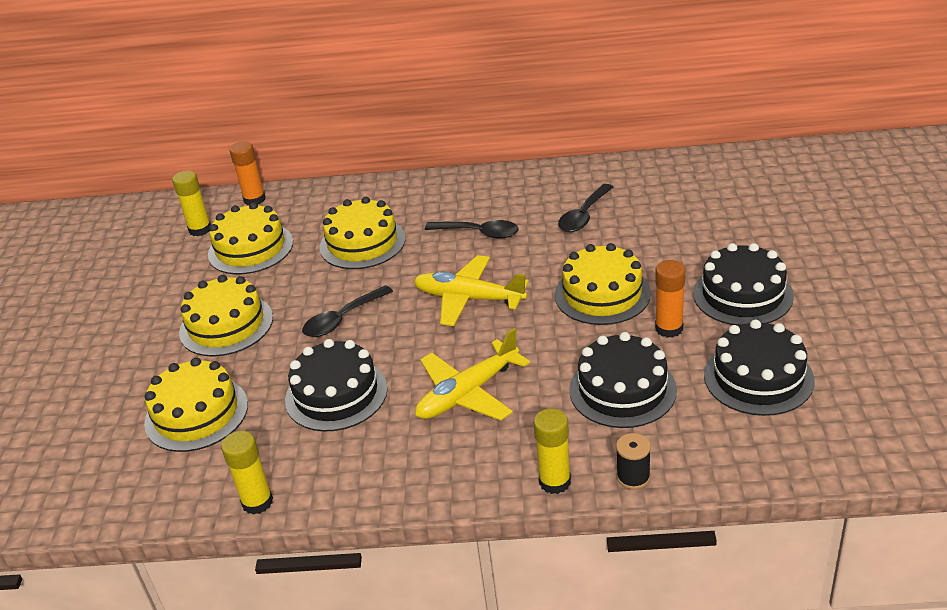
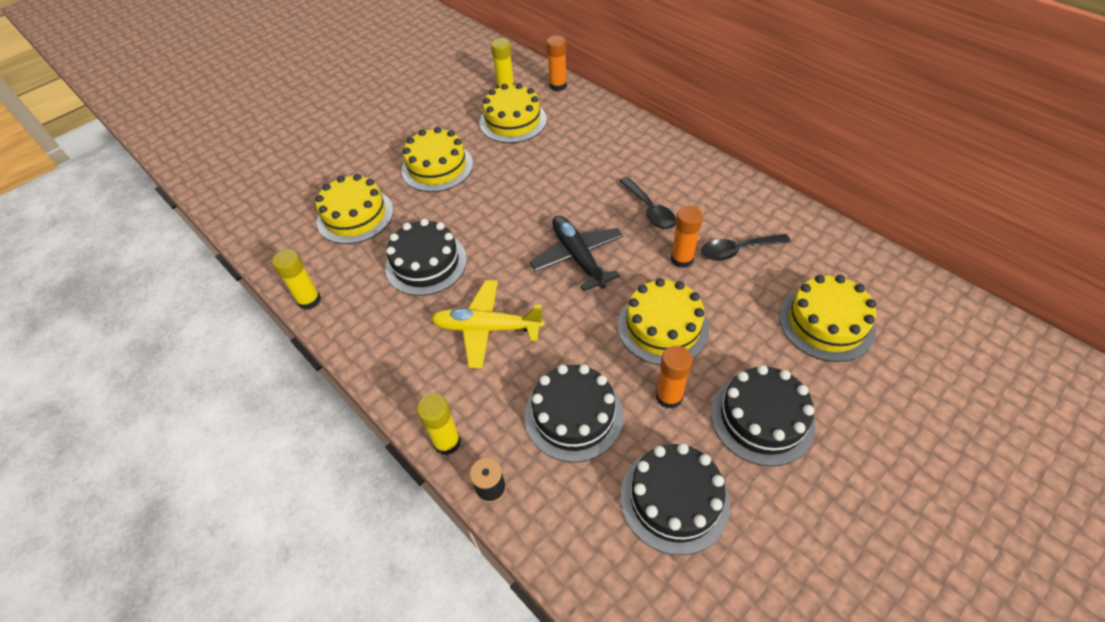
camera: 45 degrees right, 15 degrees up
(342, 319) = (494, 212): black spoon -> none
(362, 243) = (573, 163): yellow cake -> yellow cake (826, 323)
(468, 299) = (577, 257): yellow plane -> black plane
(552, 246) = (682, 259): none -> orange glue stick

